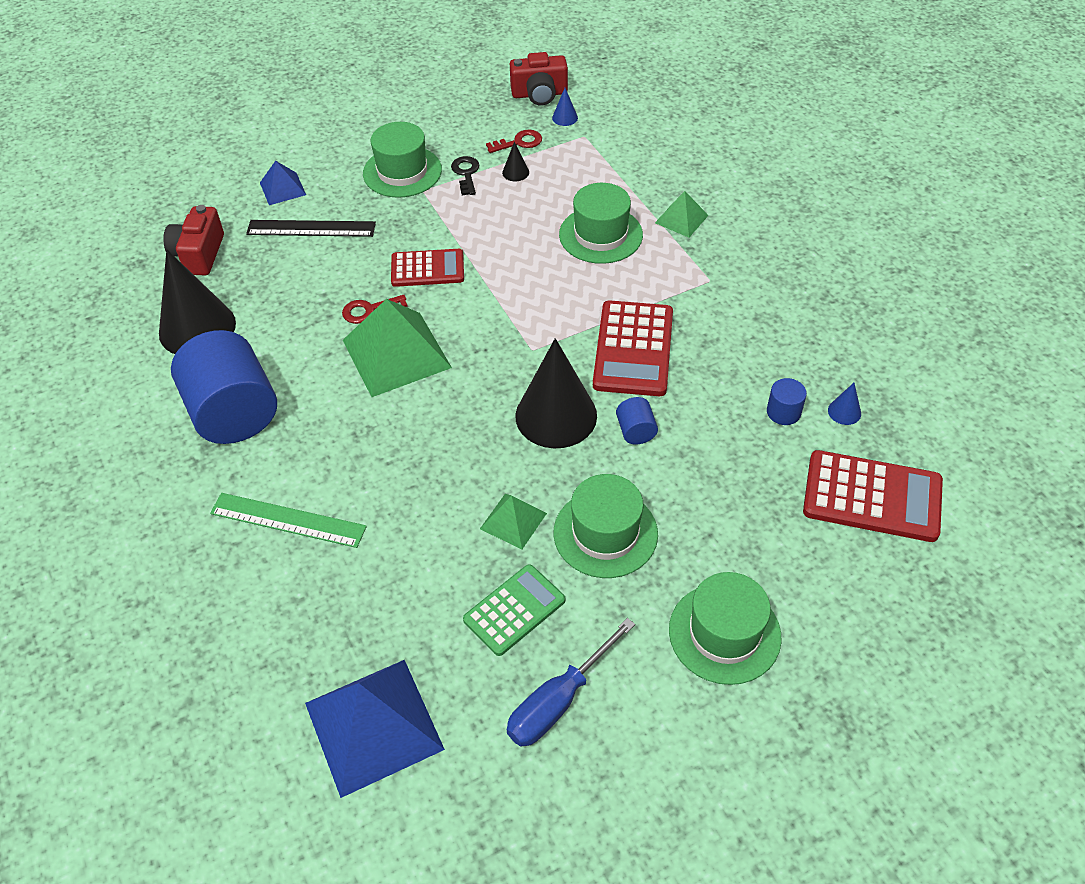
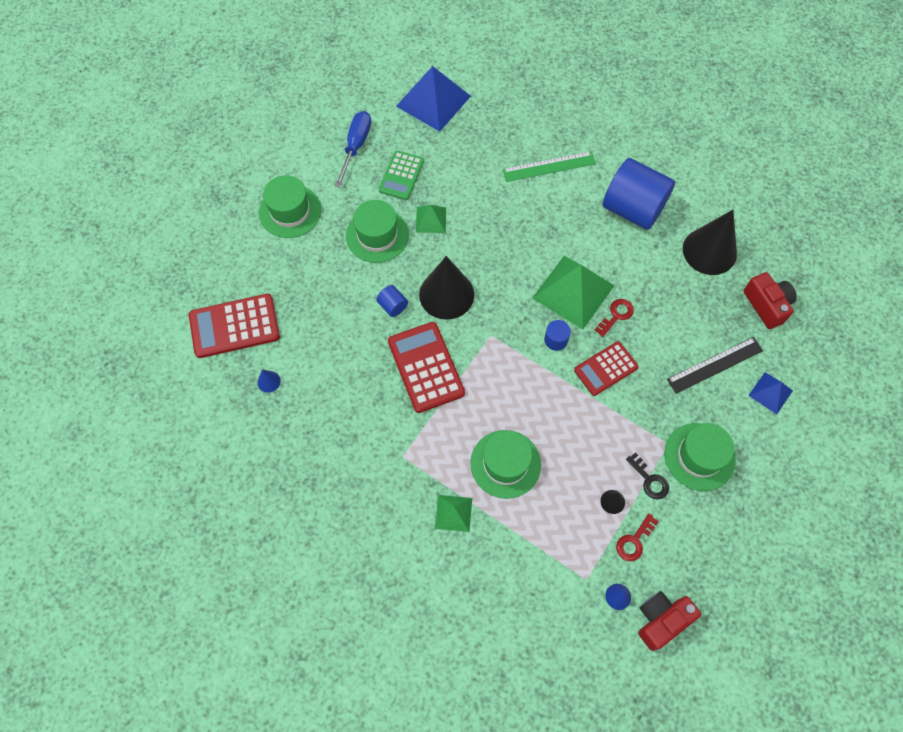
camera: 150 degrees right, 15 degrees up
(783, 412) = (307, 363): blue cylinder -> blue cylinder (556, 340)

